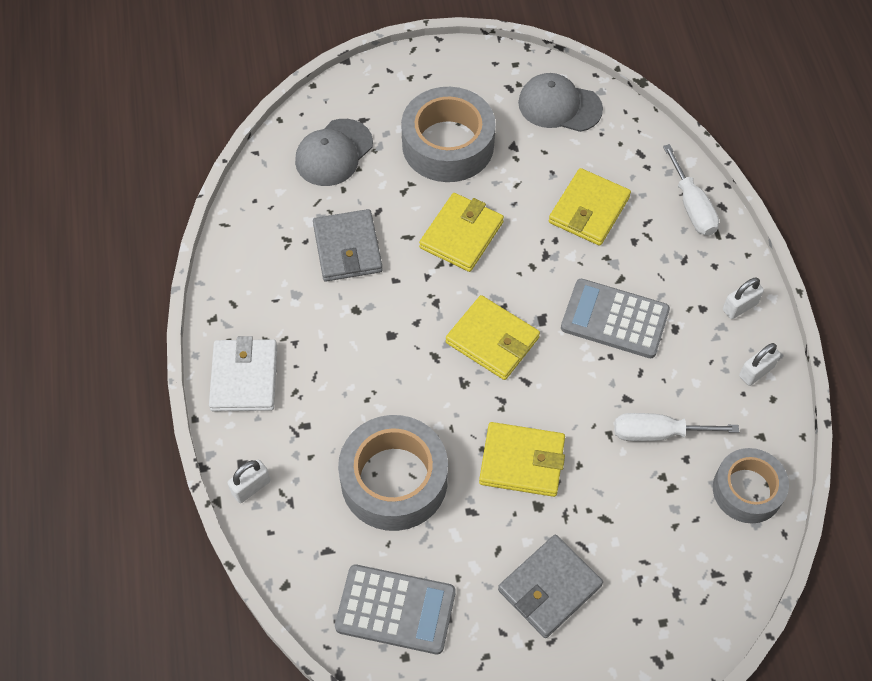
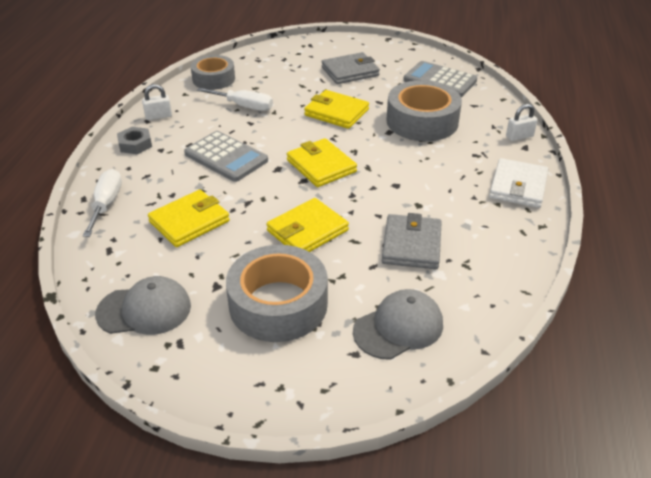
camera: 160 degrees left, 20 degrees down
(559, 106) = (144, 310): grey cap -> grey cap turned 45 degrees counterclockwise
(740, 307) = (135, 144): white padlock -> grey nut

